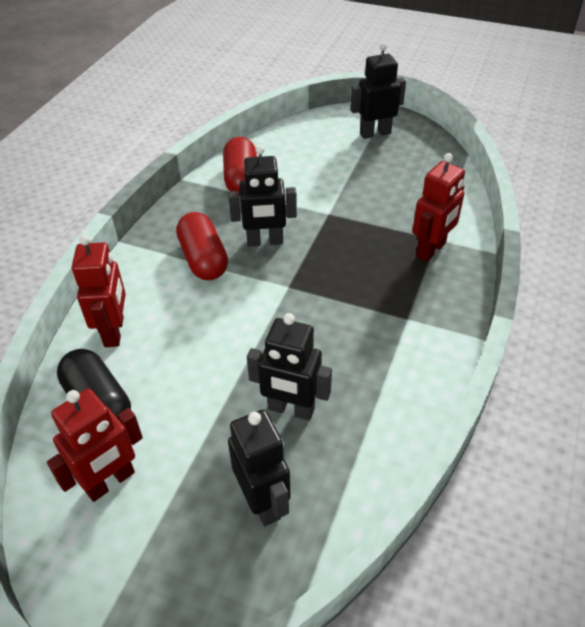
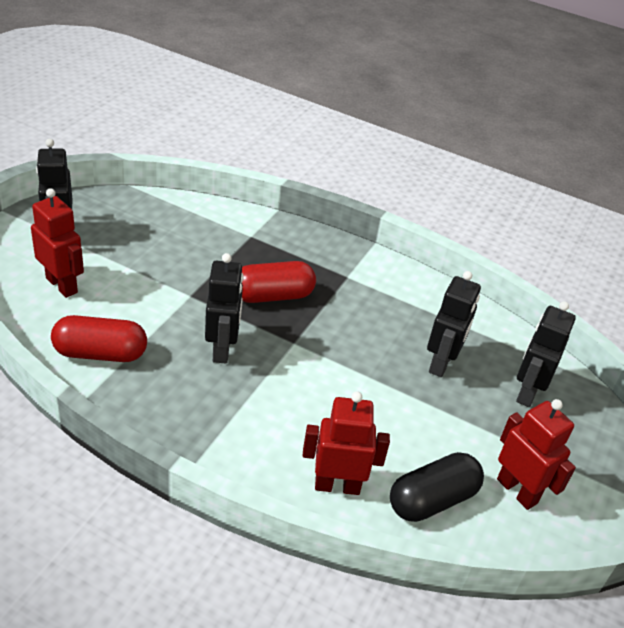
camera: 90 degrees left, 5 degrees down
(203, 259) = (238, 402): red capsule -> red capsule (272, 296)
(263, 501) = (527, 392): black robot -> black robot turned 45 degrees counterclockwise
(431, 250) = (266, 242): red robot -> red robot (62, 285)

